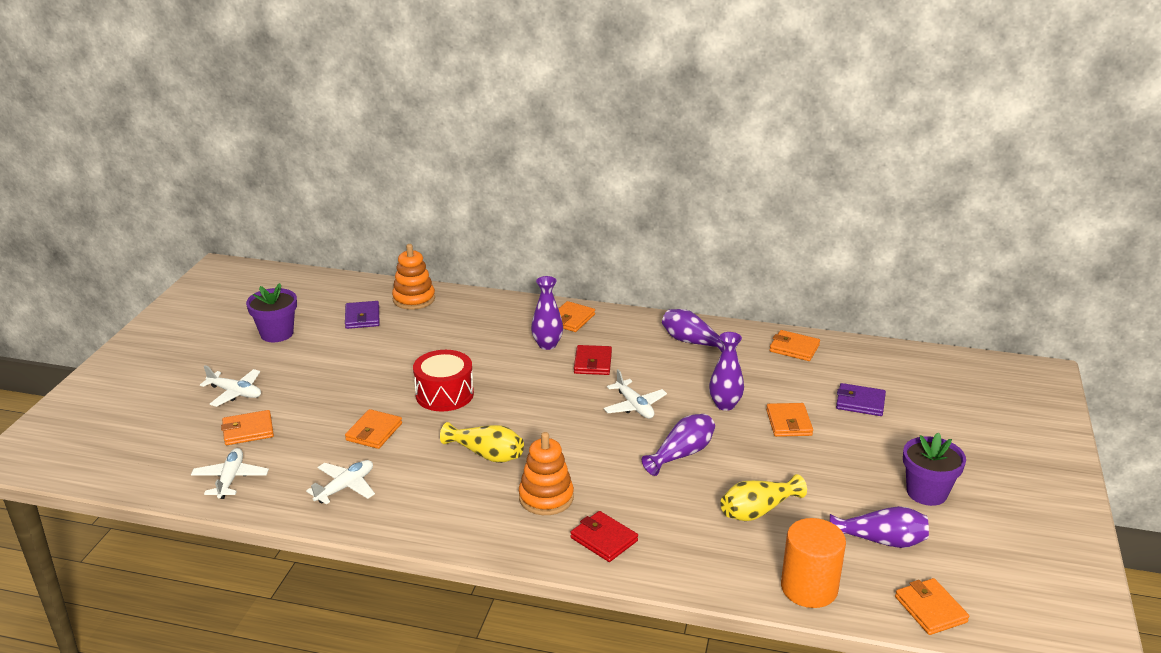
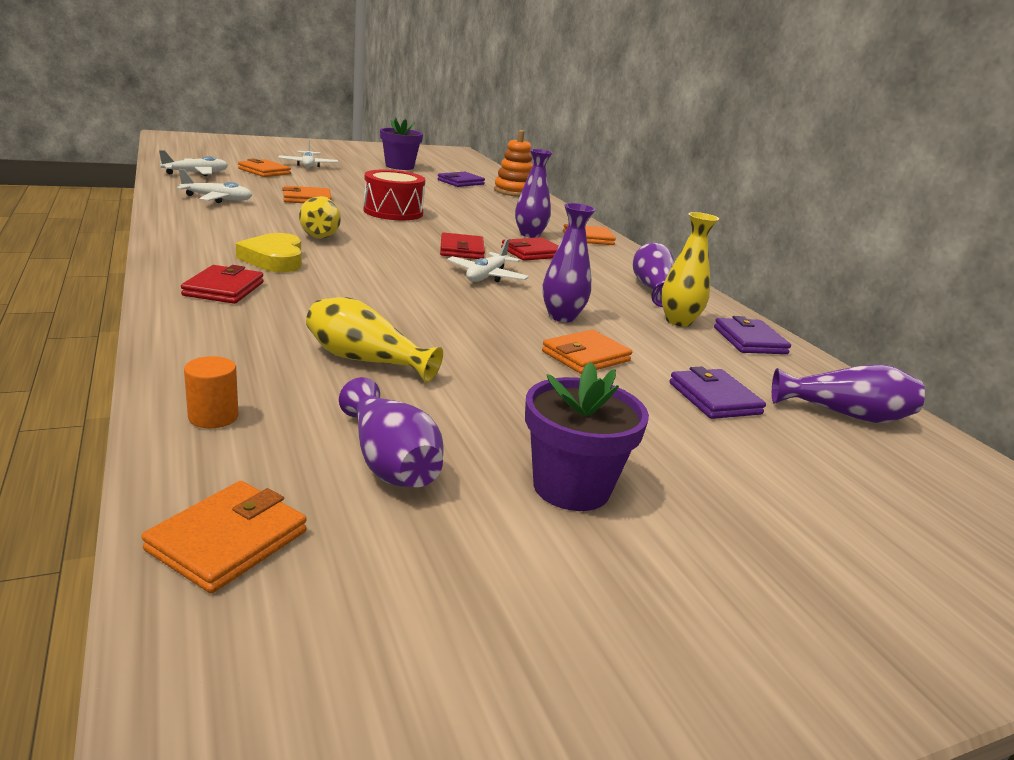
camera: 50 degrees right, 5 degrees down
(546, 498) = (274, 259): orange stacking toy -> yellow heart
(569, 395) = (461, 250): none -> red wallet
(682, 454) = (430, 306): purple vase -> purple vase (845, 414)
(753, 360) = (678, 321): none -> yellow vase
(794, 348) = (749, 340): orange wallet -> purple wallet
(809, 588) = (213, 417): orange cylinder -> orange cylinder, size x0.49

